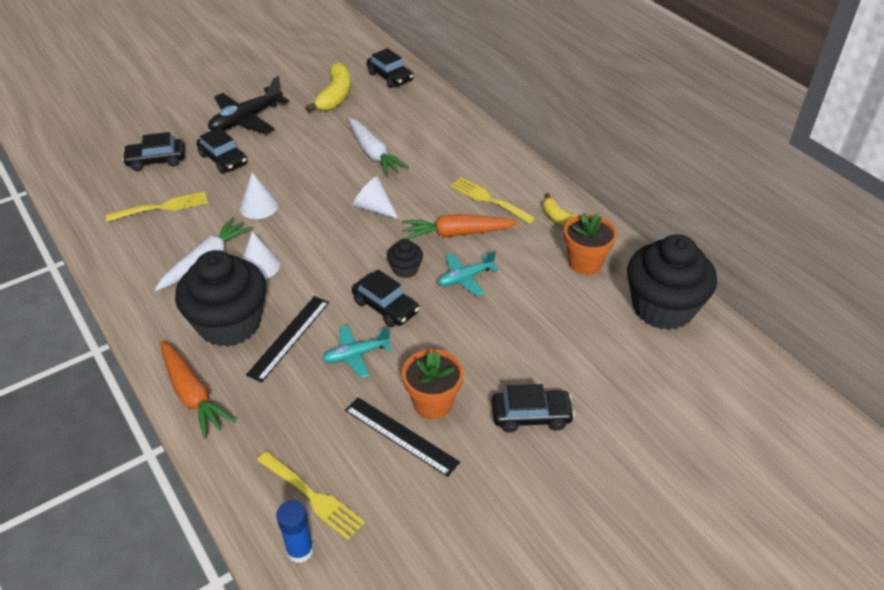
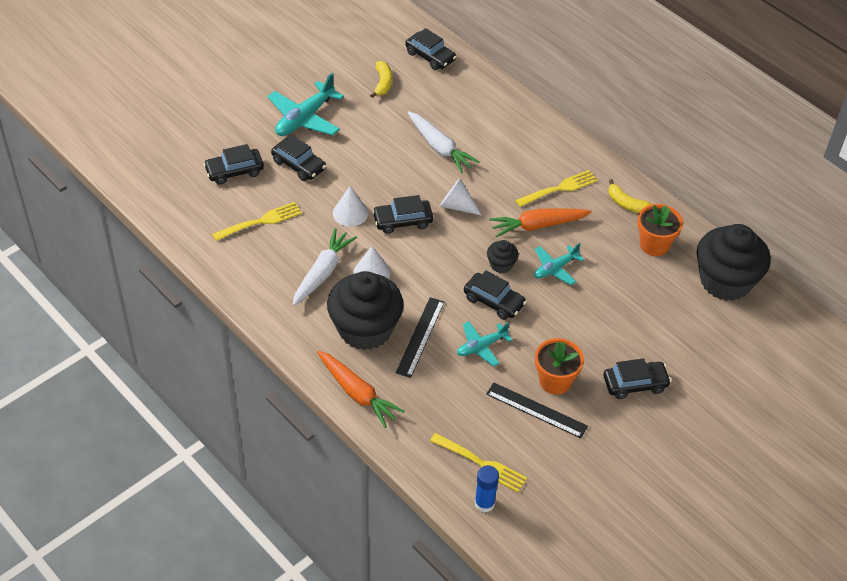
camera: 10 degrees left, 5 degrees up
(246, 119) = (304, 118): black plane -> turquoise plane
(311, 218) = (402, 221): none -> black car
(335, 95) = (383, 83): yellow banana -> yellow banana, size x0.62
(490, 200) = (559, 189): yellow fork -> yellow fork turned 120 degrees clockwise

